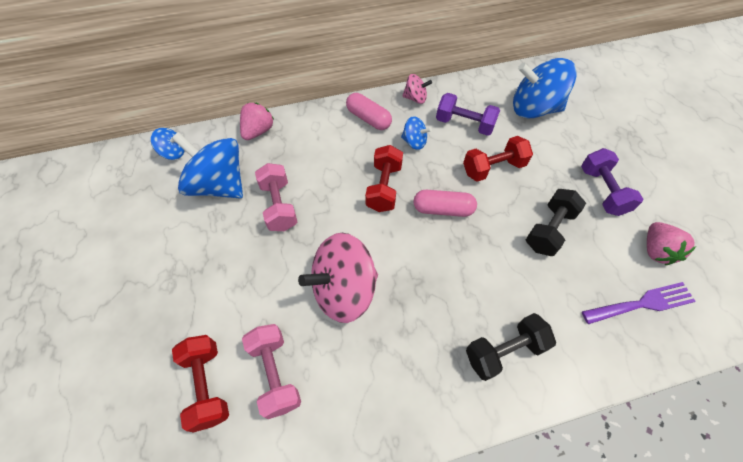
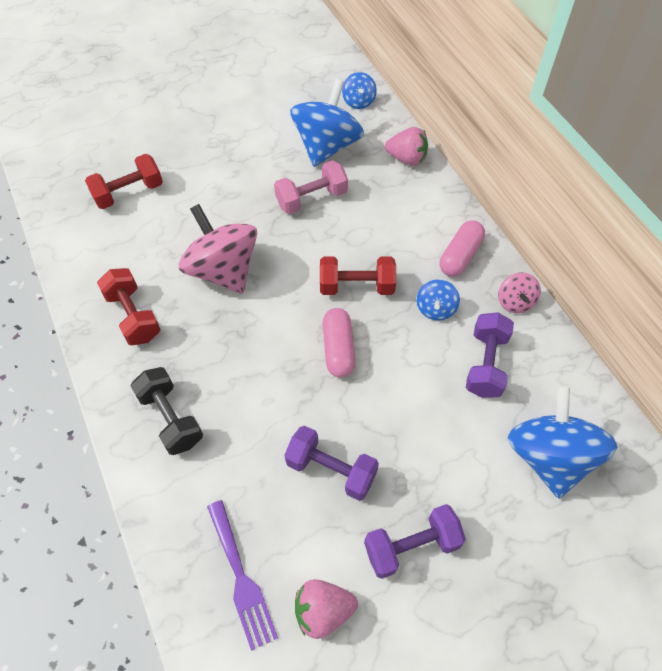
camera: 80 degrees right, 0 degrees up
(275, 374) = (140, 234): pink dumbbell -> none
(493, 168) = (416, 402): red dumbbell -> red dumbbell (133, 316)
(549, 230) = (331, 469): black dumbbell -> purple dumbbell

